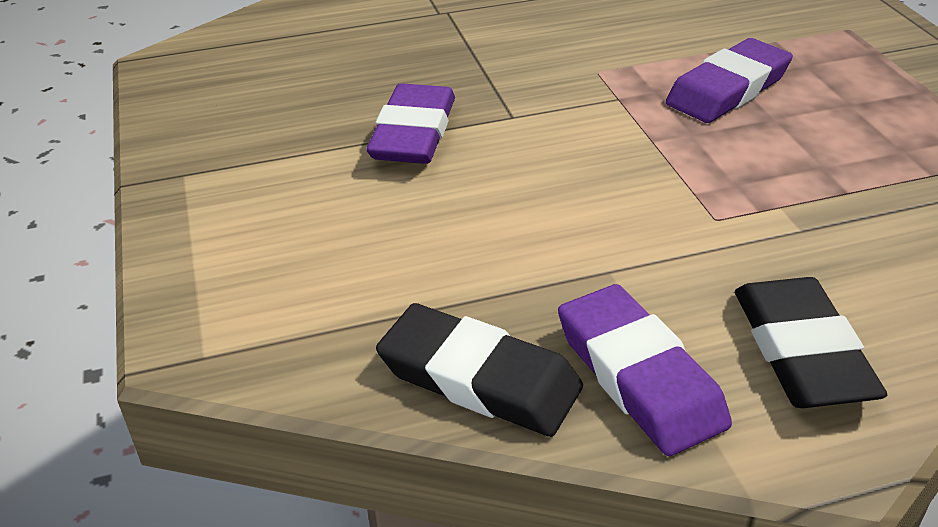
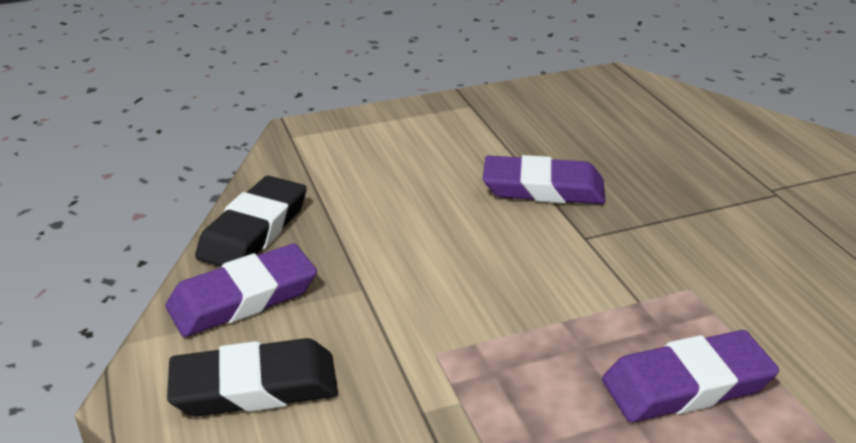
camera: 85 degrees right, 5 degrees down
(728, 89) = (687, 384): purple eraser -> purple eraser turned 60 degrees counterclockwise

